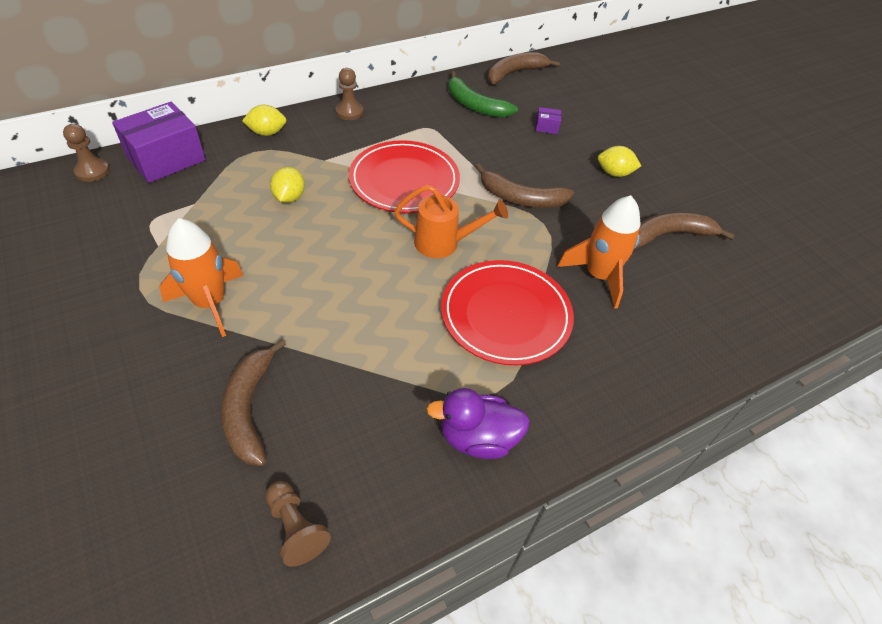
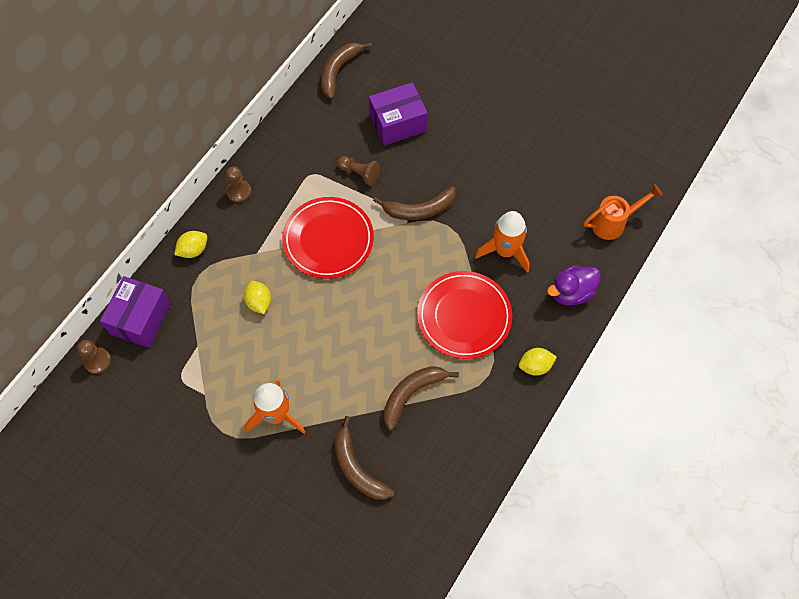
camera: 25 degrees left, 15 degrees up
(295, 528) = (433, 516): brown pawn -> brown pawn (359, 174)
(444, 243) = (392, 281): orange watering can -> orange watering can (613, 223)
(474, 105) = (330, 129): green banana -> none
(478, 438) = (495, 410): purple duck -> purple duck (571, 292)
(546, 127) = (398, 123): purple box -> purple box, size x2.37
(614, 173) = (471, 147): yellow lemon -> yellow lemon (535, 366)
(670, 235) = (534, 187): brown banana -> brown banana (412, 394)

